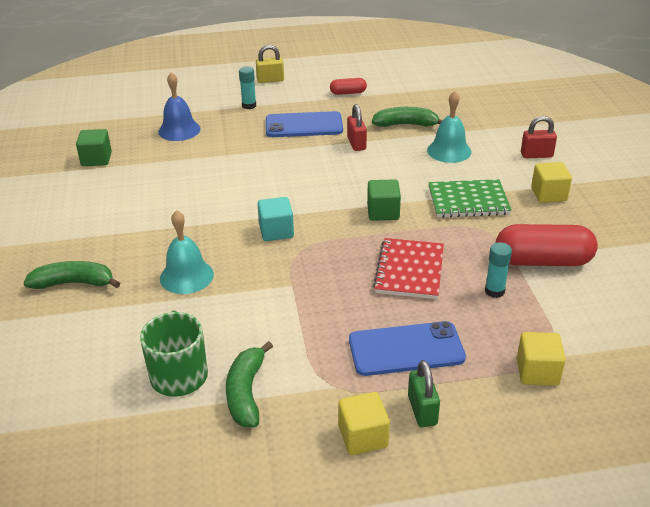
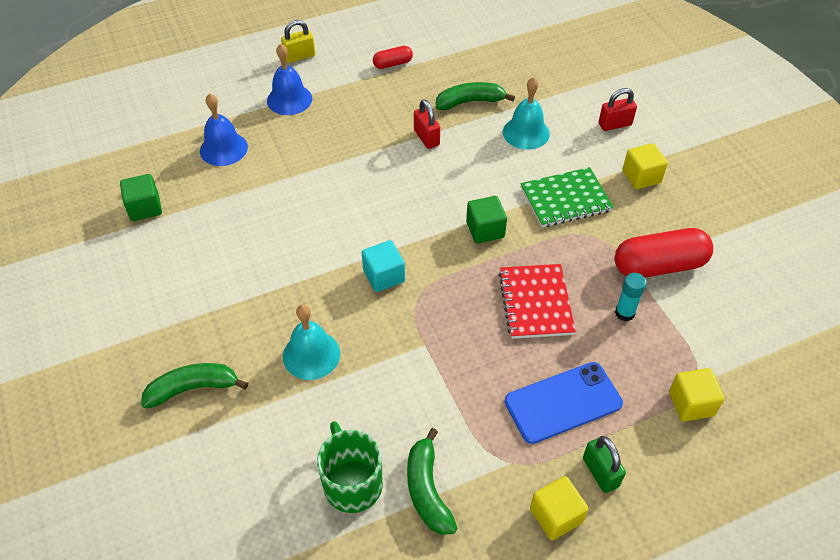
camera: 15 degrees left, 15 degrees up
(249, 105) = (289, 99): turquoise glue stick -> blue bell
(304, 125) = (361, 120): blue phone -> none

